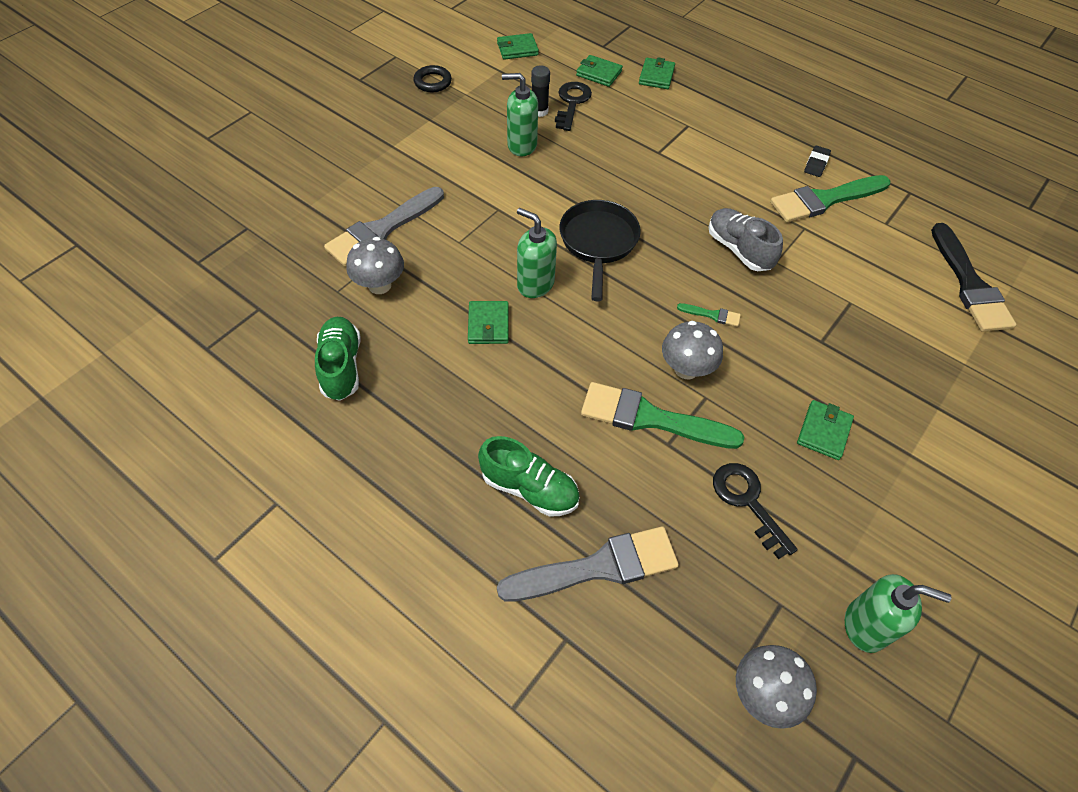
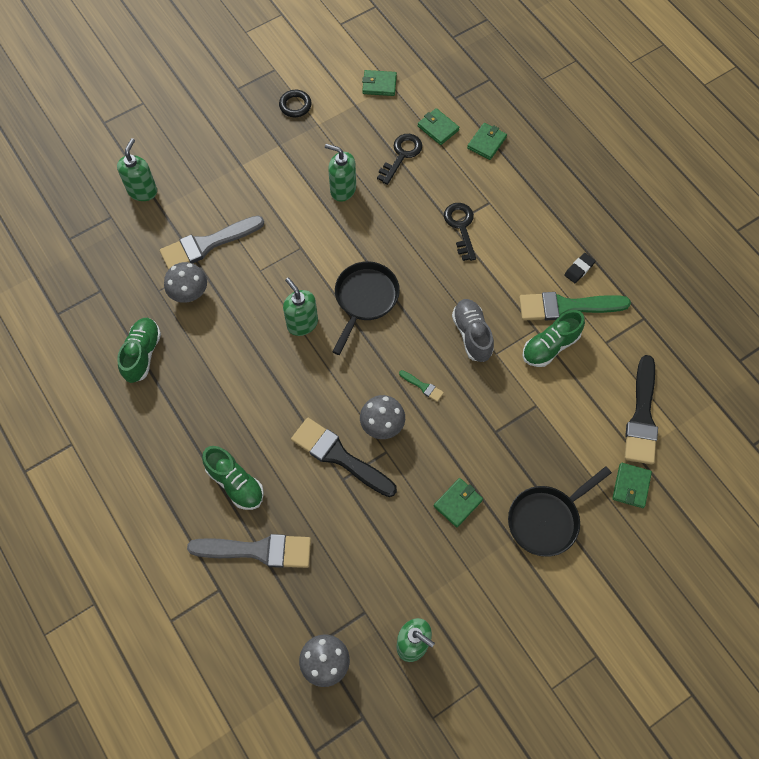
camera: 20 degrees right, 10 degrees up
(280, 194) = (142, 191): none -> green soap dispenser
(488, 325) = (255, 349): green wallet -> green wallet (631, 486)
(539, 111) = (371, 157): black glue stick -> none
(651, 418) = (339, 456): green brush -> black brush
(747, 502) = (377, 537): black key -> black key (461, 227)
(830, 240) = (550, 346): none -> green shoe
(937, 420) = (546, 519): none -> black pan

